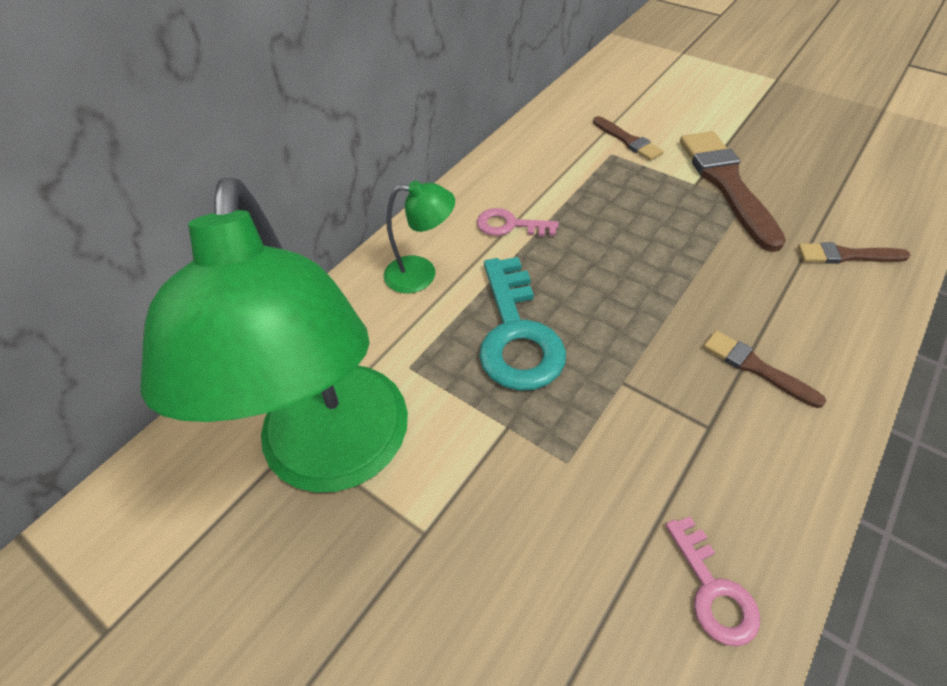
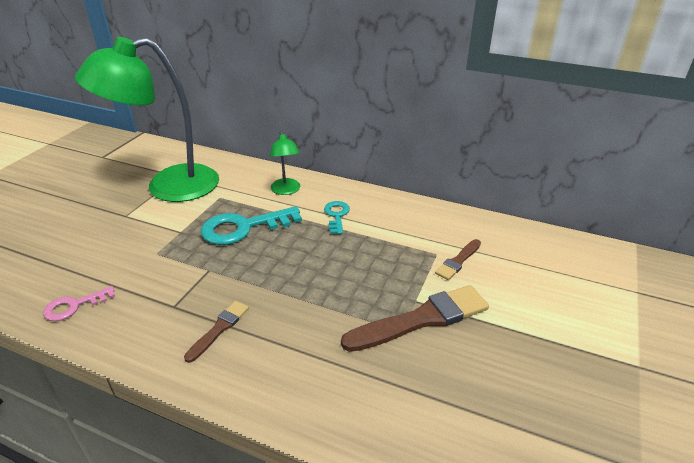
camera: 75 degrees right, 15 degrees down
(510, 225) = (336, 215): pink key -> turquoise key
(846, 255) = (347, 394): brown brush -> none

